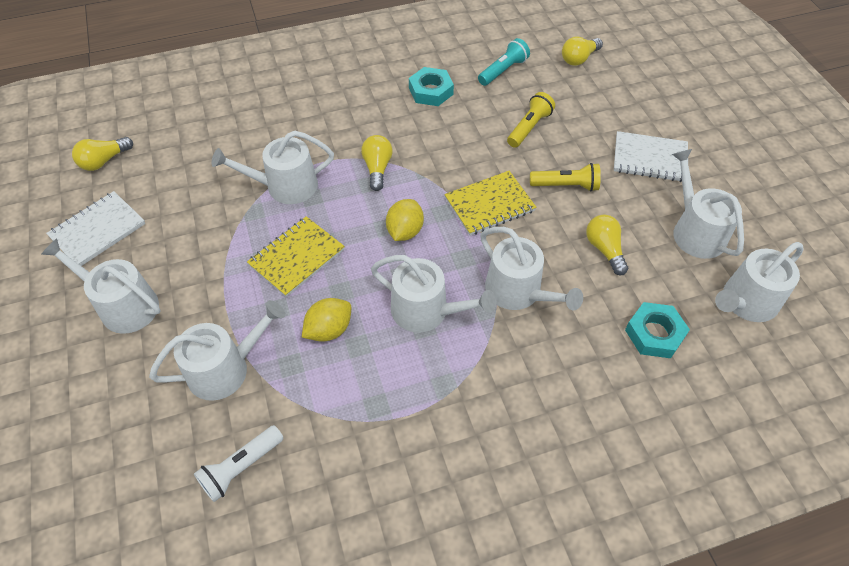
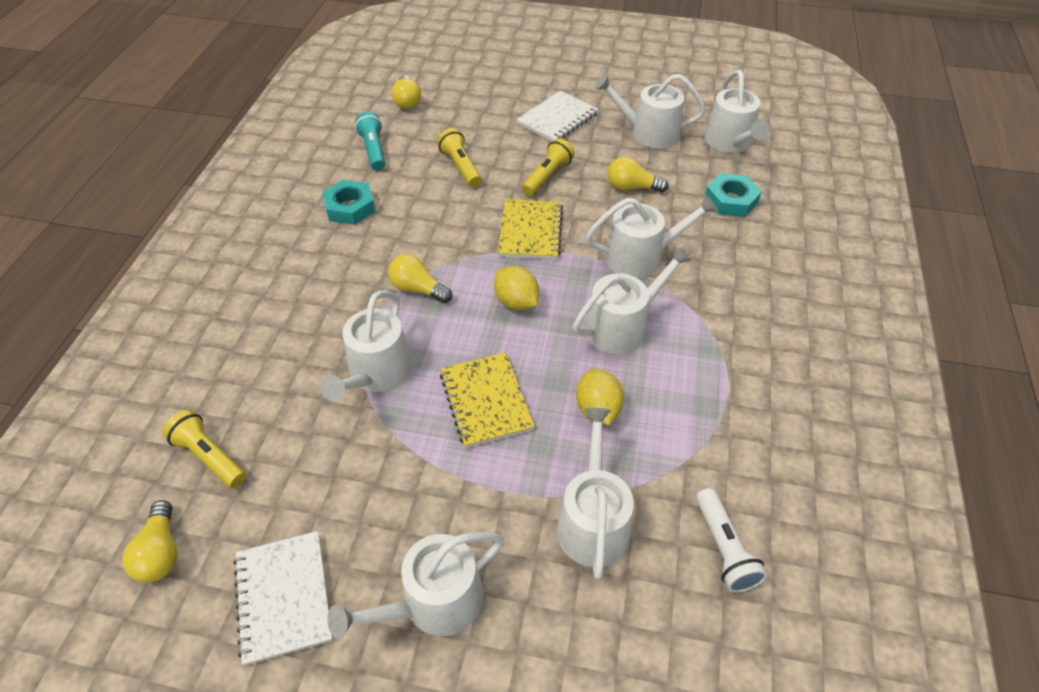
camera: 60 degrees left, 5 degrees down
(176, 144) = (209, 457): none -> yellow flashlight

